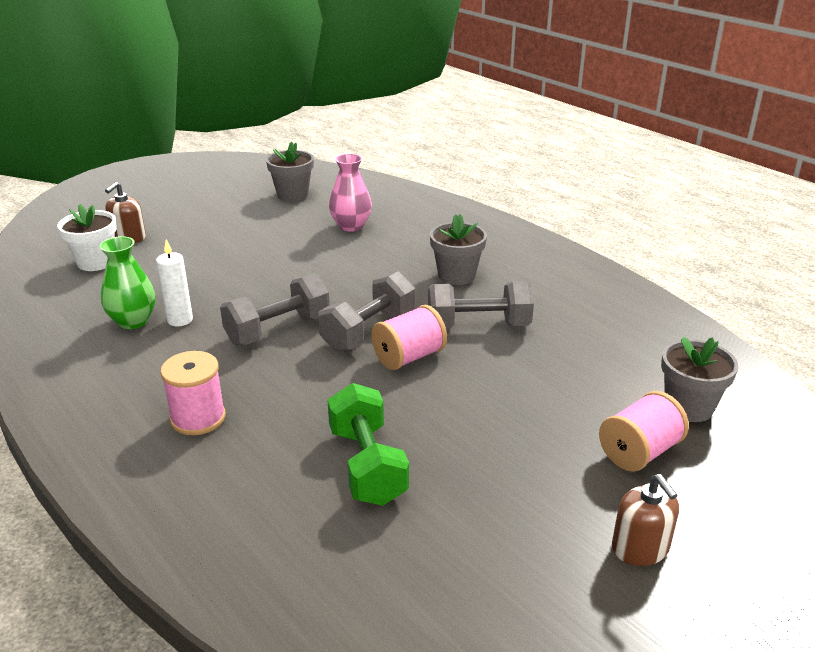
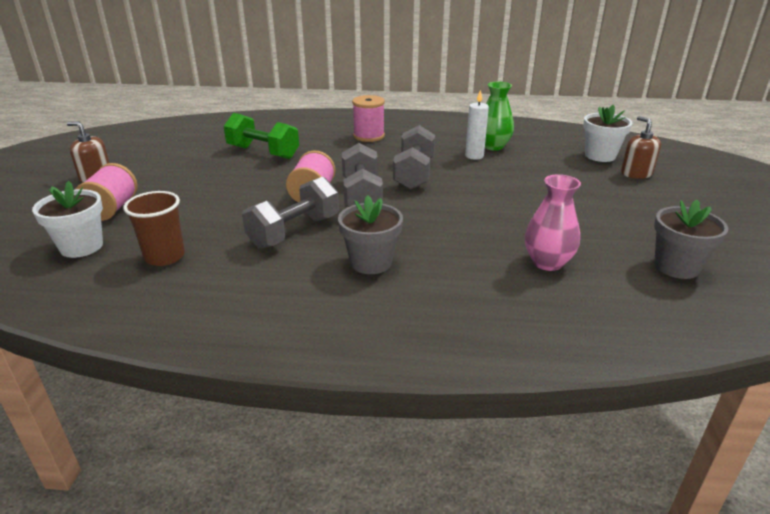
camera: 135 degrees right, 0 degrees up
(611, 355) = (165, 257): none -> brown cup
(688, 407) = (81, 247): grey flower pot -> white flower pot

